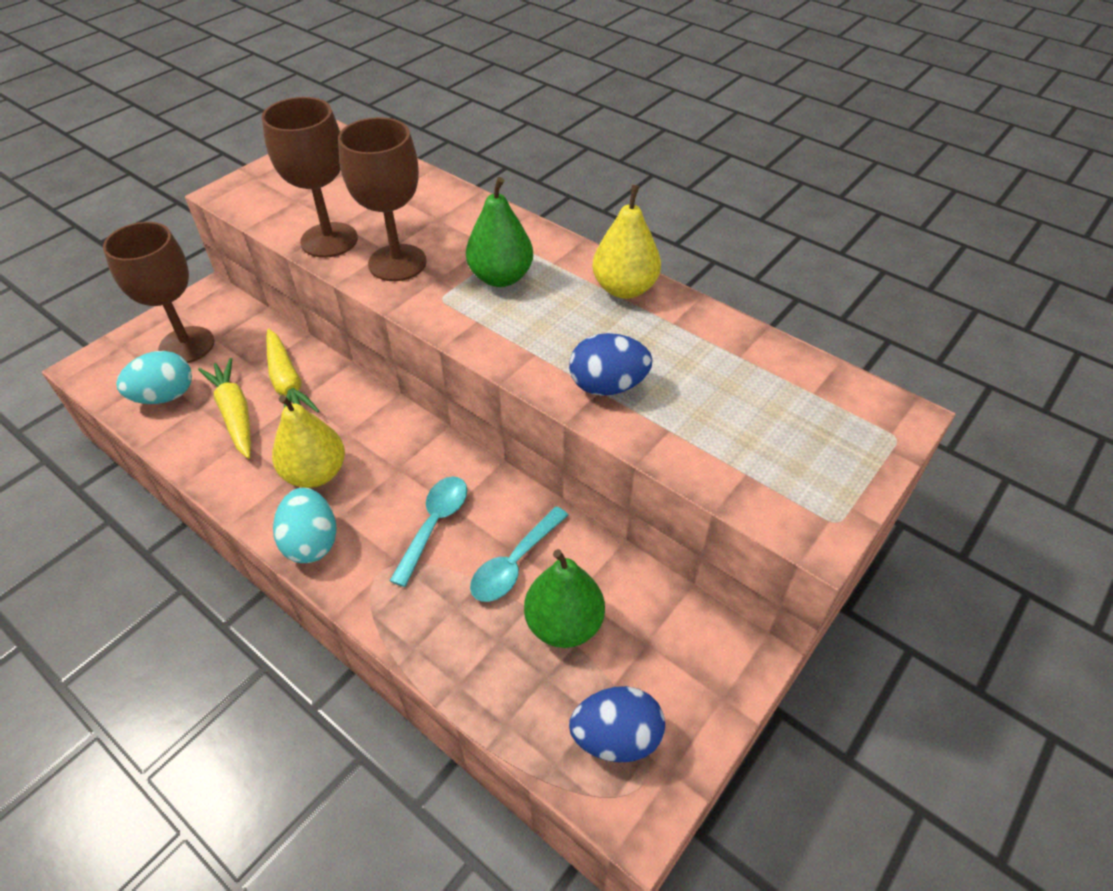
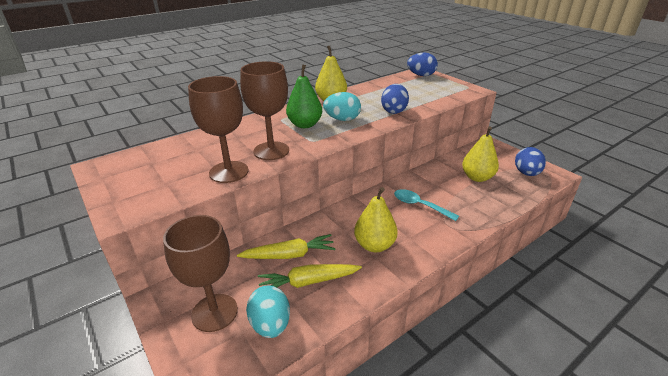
camera: 75 degrees left, 15 degrees down
(311, 542) = (426, 249): turquoise egg -> turquoise egg (342, 119)
(514, 563) = (445, 185): turquoise spoon -> none
(564, 624) = (477, 177): green pear -> yellow pear
(867, 415) = (421, 75): none -> blue egg

